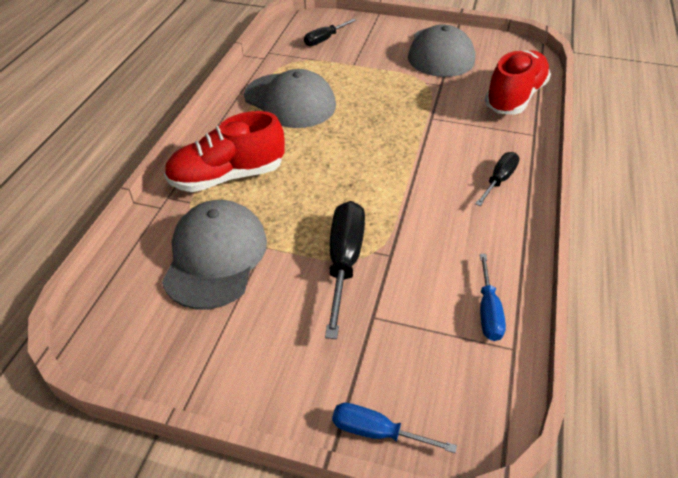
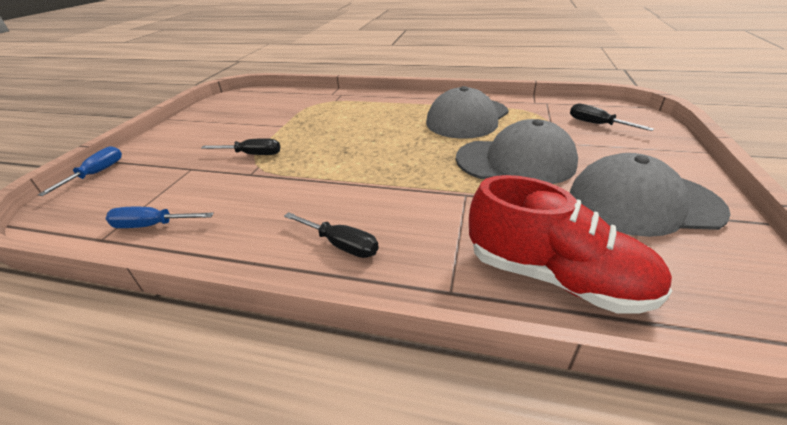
camera: 90 degrees right, 10 degrees down
(215, 257) = (279, 113): grey cap -> grey cap (515, 161)
(227, 176) = (360, 107): red shoe -> none
(344, 262) = (252, 154): black screwdriver -> black screwdriver, size x0.60

